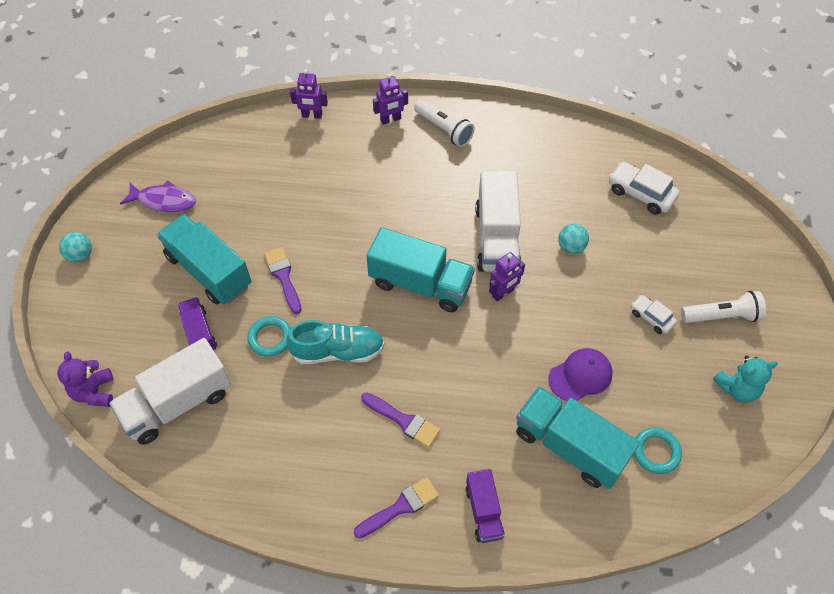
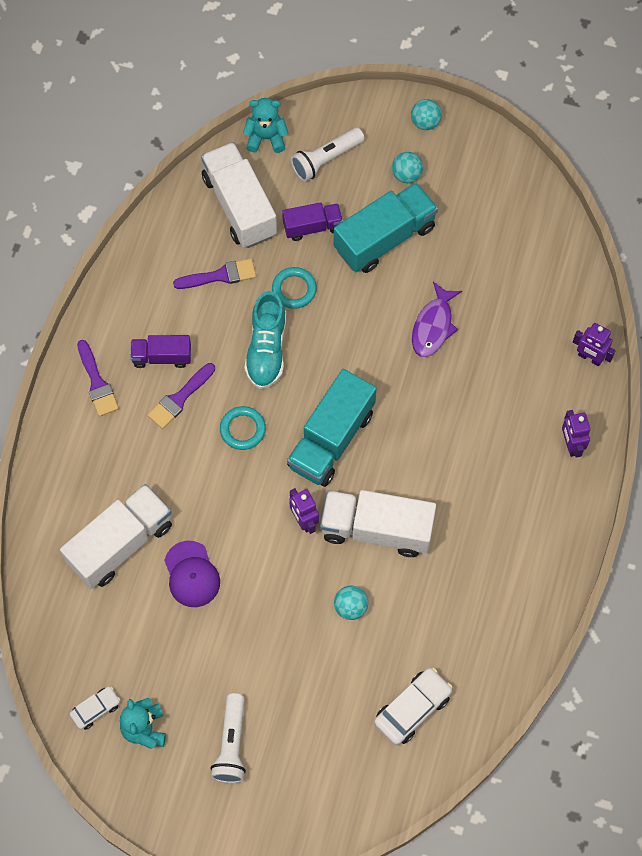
camera: 100 degrees right, 10 degrees up
(94, 392) = (266, 137): purple teddy bear -> turquoise teddy bear
(139, 263) = (406, 175): none -> turquoise ball
(164, 201) = (484, 199): purple fish -> purple fish (433, 326)
(283, 277) = (364, 307): purple brush -> purple brush (220, 275)
(312, 115) = (590, 358): purple robot -> purple robot turned 75 degrees counterclockwise
(444, 129) = (547, 503): white flashlight -> white flashlight (326, 159)
(484, 511) = (76, 452): purple truck -> purple truck (162, 357)
(569, 446) = (120, 544): turquoise truck -> white truck
(651, 318) = (244, 667): white car -> white car (96, 709)
(656, 452) = (96, 624): turquoise ring -> turquoise ring (242, 429)

